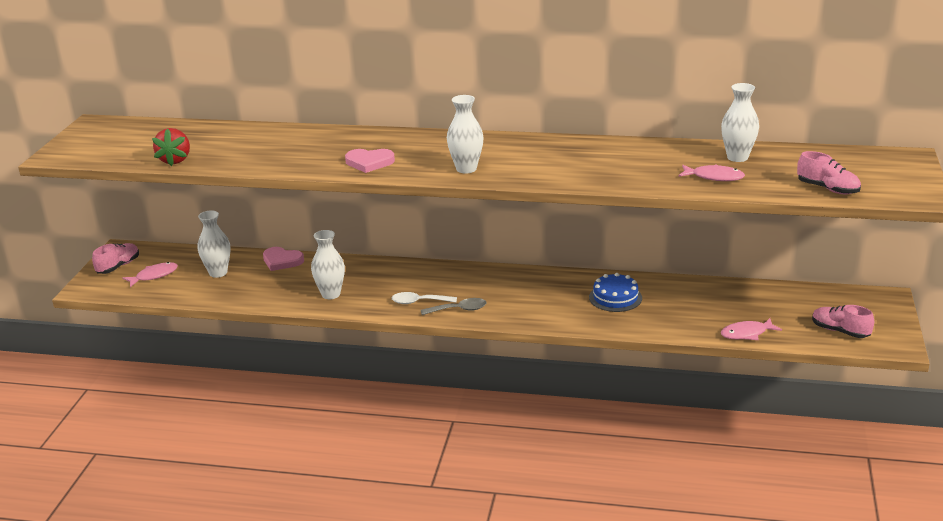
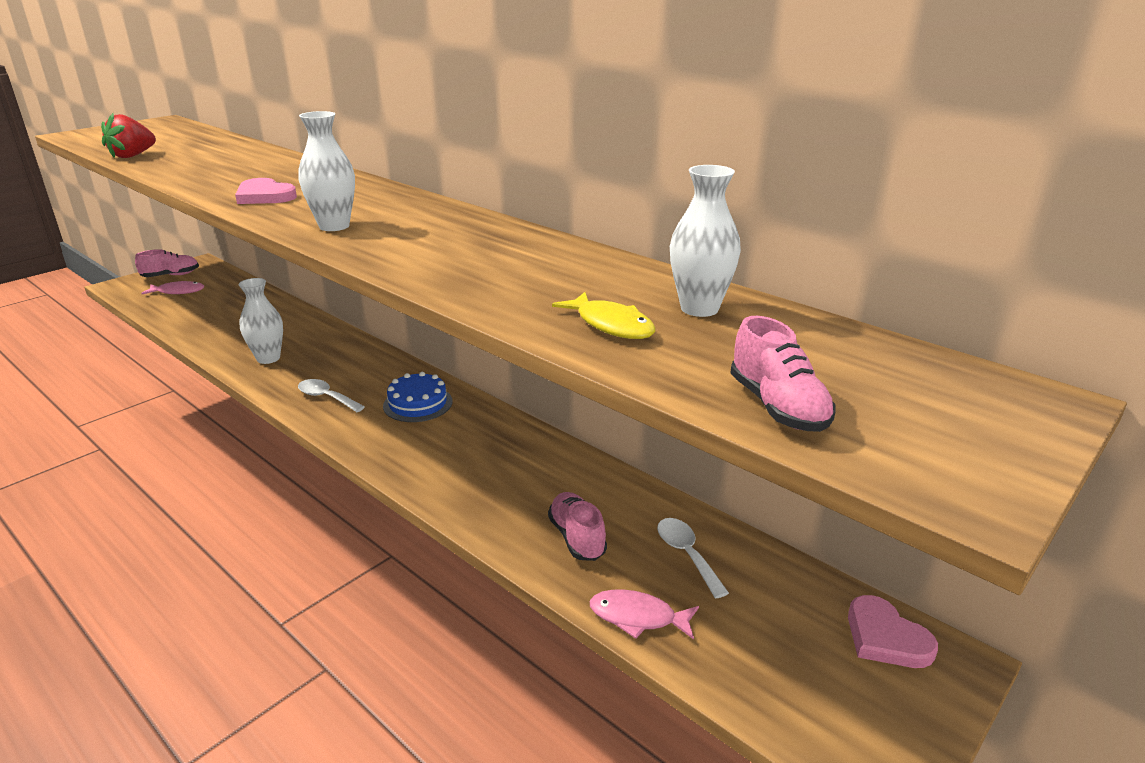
camera: 30 degrees right, 0 degrees up
(218, 273) = (223, 305): white vase -> none
(282, 261) = (287, 312): pink heart -> pink heart (886, 637)
(459, 310) = (347, 422): grey spoon -> none
(615, 297) = (532, 479): blue cake -> blue cake (418, 403)
(714, 177) = (611, 325): pink fish -> yellow fish
(736, 301) = (686, 554): none -> white spoon
(840, 331) = (799, 690): pink shoe -> pink shoe (577, 537)

